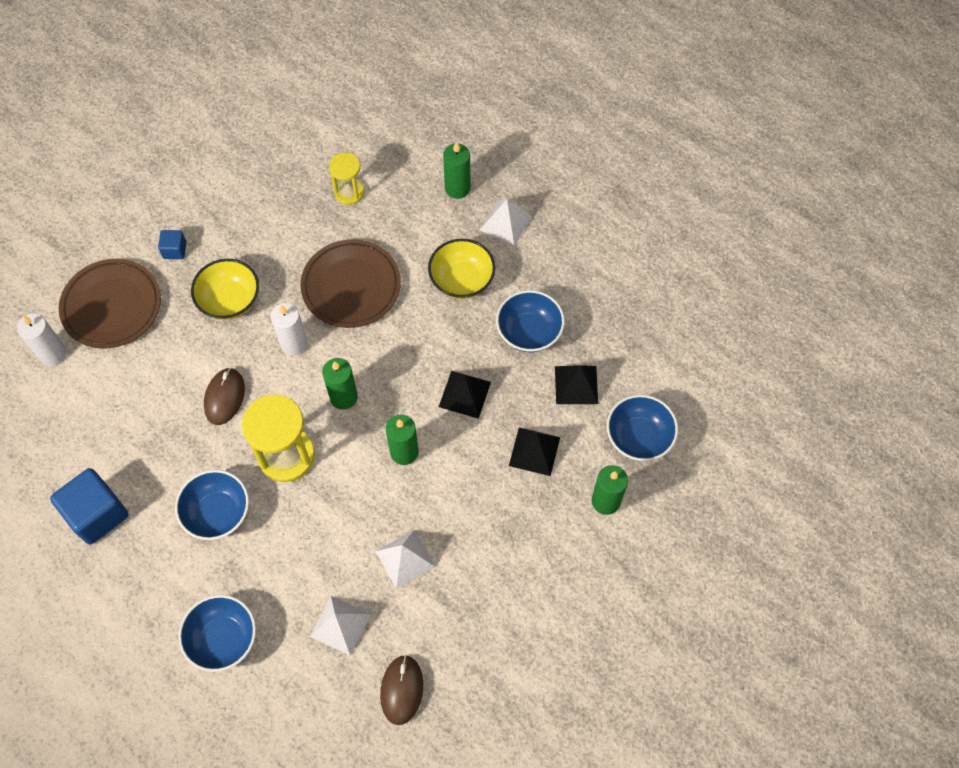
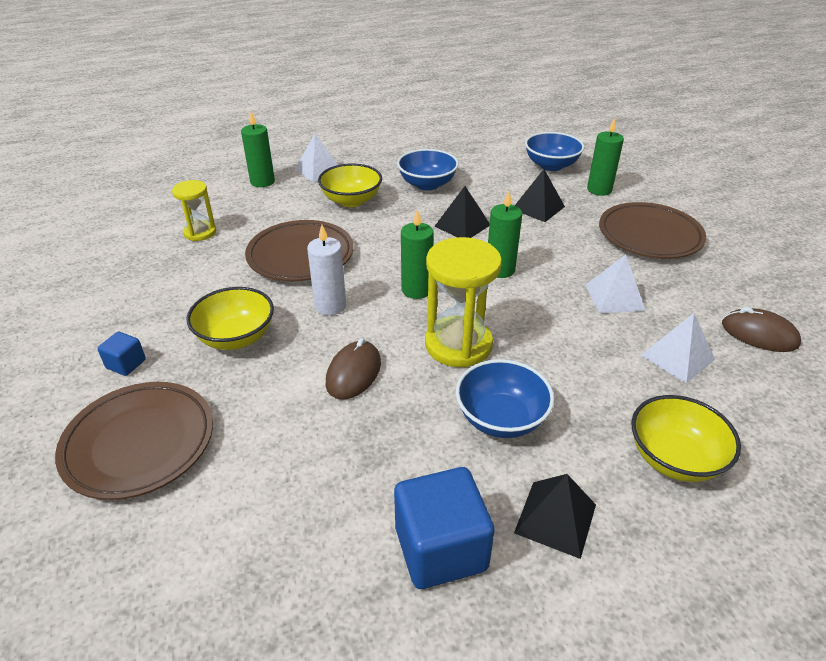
camera: 65 degrees left, 25 degrees down
(53, 354) = (146, 533): white candle -> none
(223, 639) = (674, 458): blue bowl -> yellow bowl
(224, 397) = (353, 373): brown mouse -> brown mouse turned 75 degrees clockwise
(530, 570) = (649, 236): none -> brown plate
(576, 384) = (489, 177): black pyramid -> black pyramid (555, 518)

